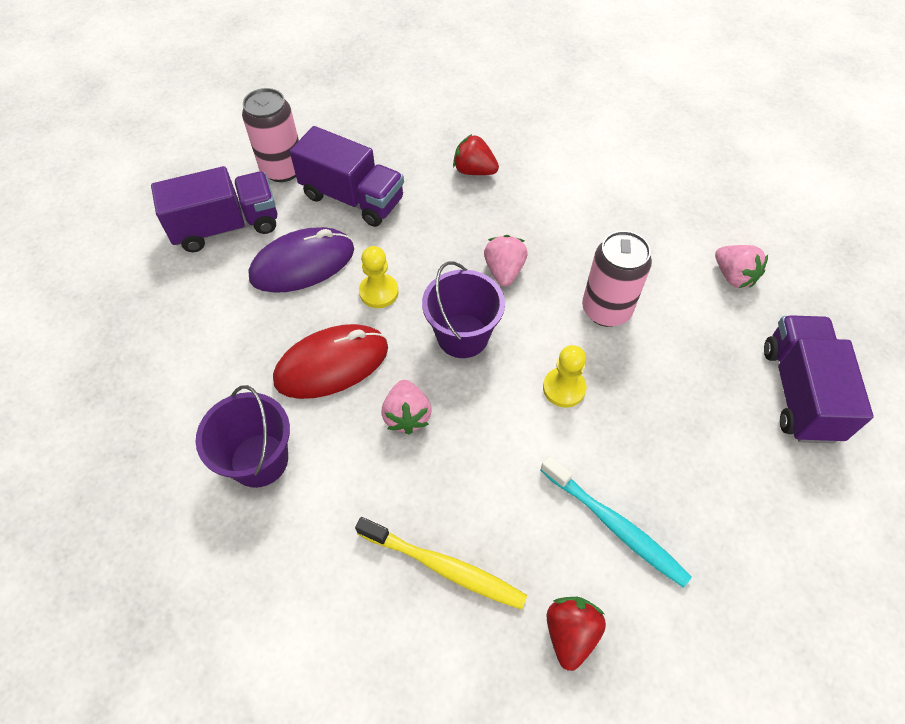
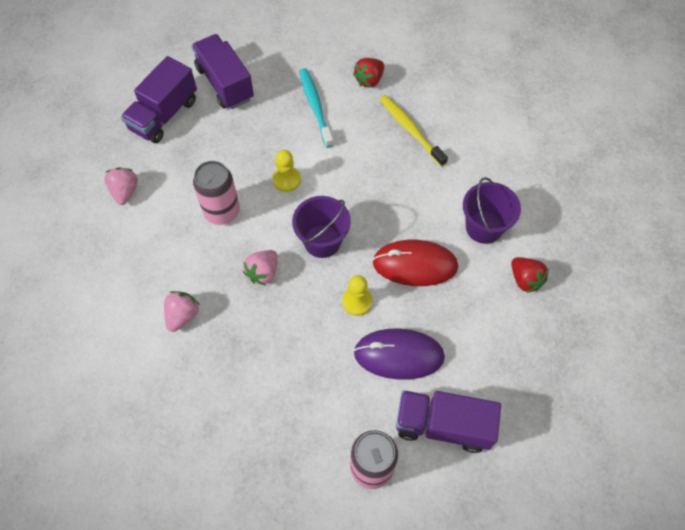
camera: 150 degrees left, 5 degrees up
(352, 198) = (330, 400): purple truck -> purple truck (225, 83)
(407, 416) = (386, 210): pink strawberry -> pink strawberry (182, 315)
(474, 171) = (218, 374): red strawberry -> red strawberry (525, 280)

